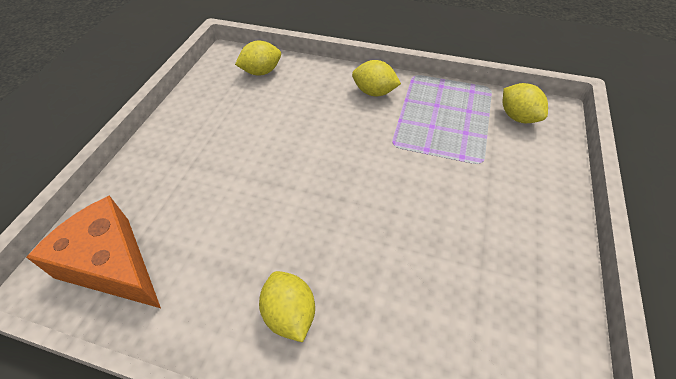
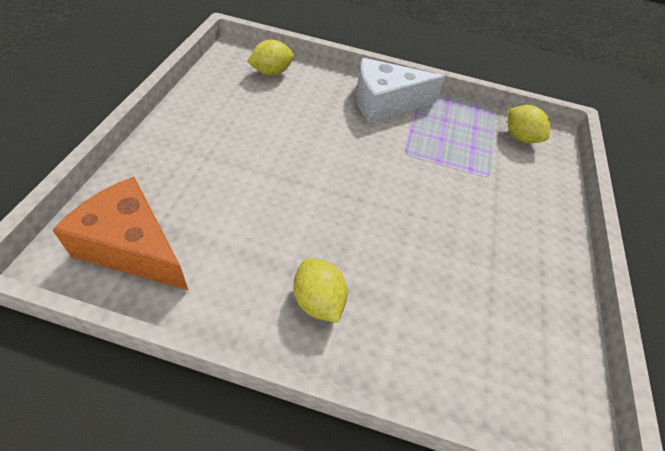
camera: 10 degrees left, 0 degrees up
(374, 92) = (385, 102): yellow lemon -> white cheese

